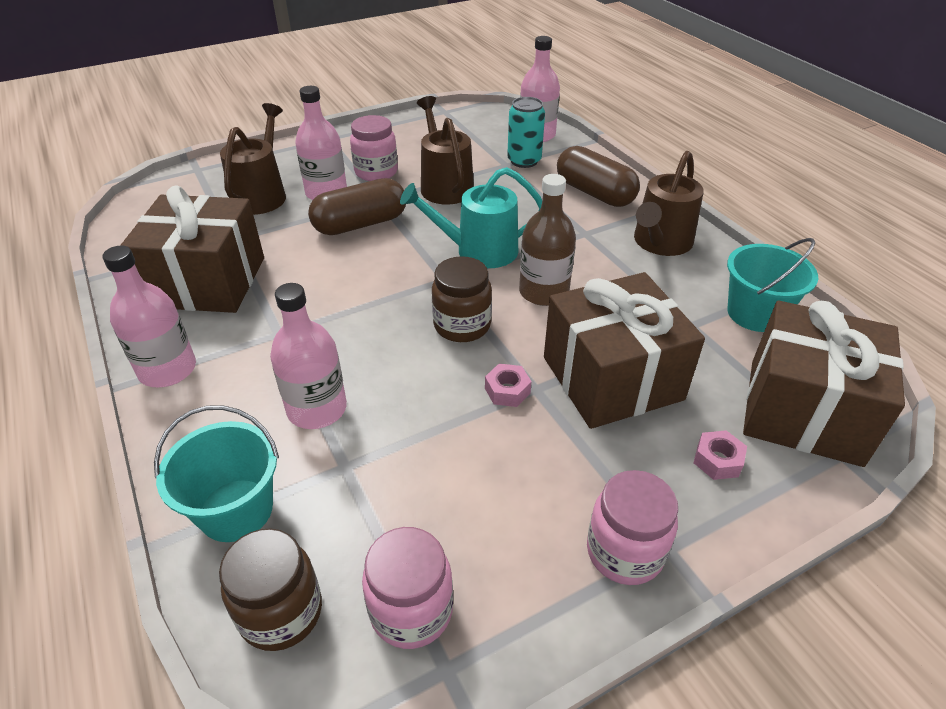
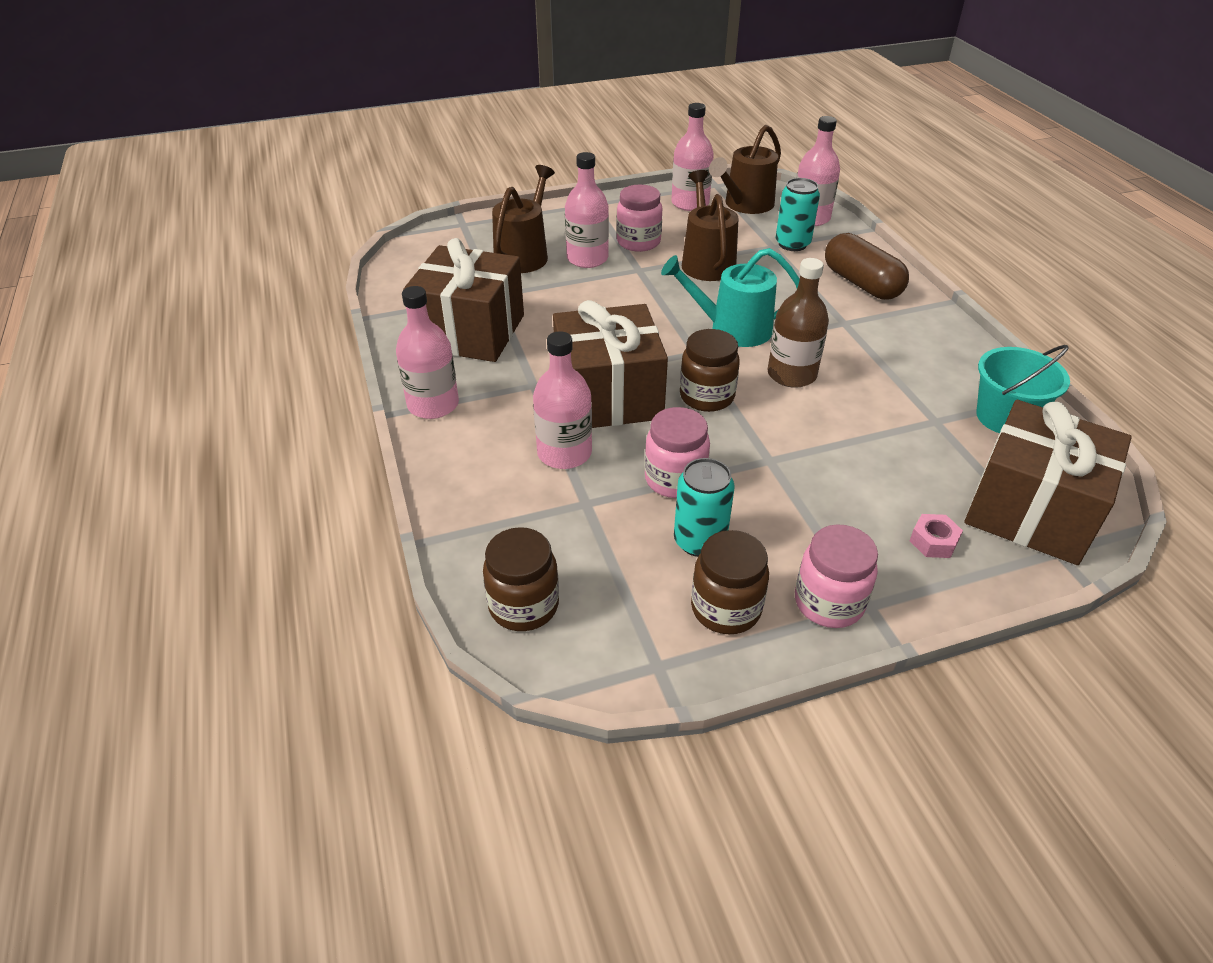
camera: 10 degrees right, 0 degrees up
(236, 510) = (489, 525): turquoise bucket -> none
(360, 224) = (618, 292): brown capsule -> none
(411, 610) = (633, 620): pink jar -> pink jar (675, 479)
(422, 130) = (690, 203): none -> pink bottle
(475, 496) = (699, 541): none -> turquoise can
(507, 391) = (742, 458): pink nut -> none
(514, 578) = (726, 608): none -> brown jar
(612, 378) = (845, 459): brown gift -> brown gift (608, 396)
(660, 243) = (921, 340): brown watering can -> brown watering can (745, 205)

